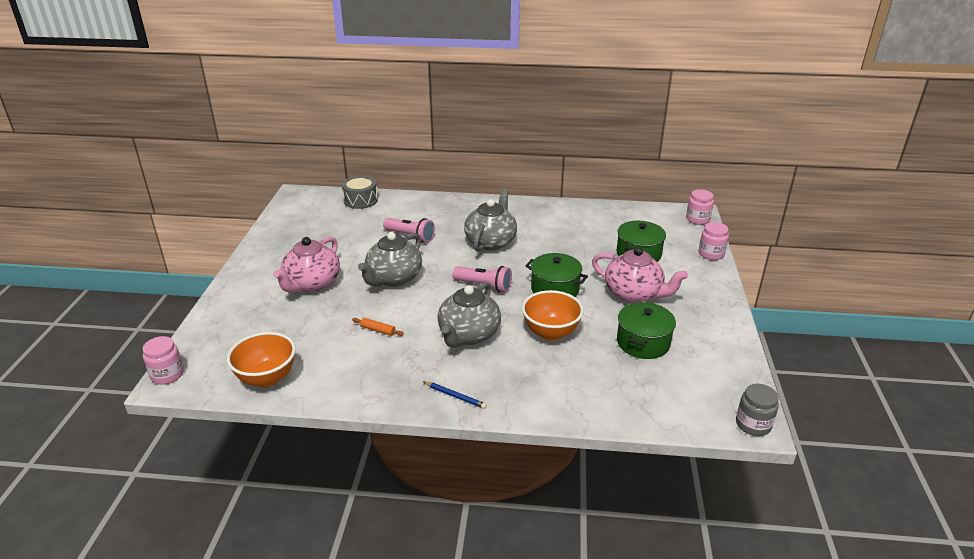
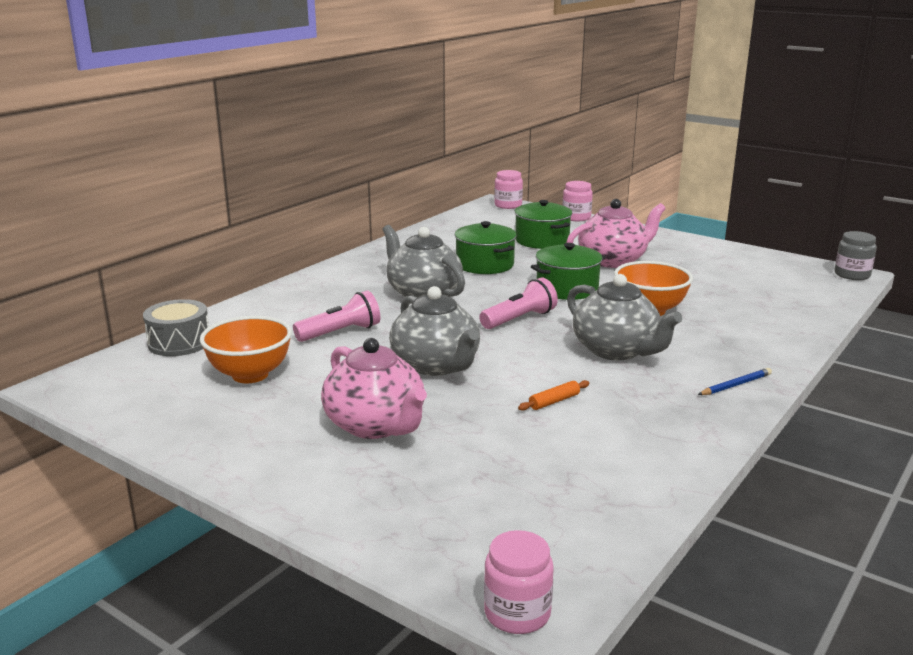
camera: 60 degrees left, 10 degrees down
(267, 378) = (604, 509): orange bowl -> orange bowl (250, 375)
(643, 342) = (701, 279): green pot -> green pot (485, 265)

